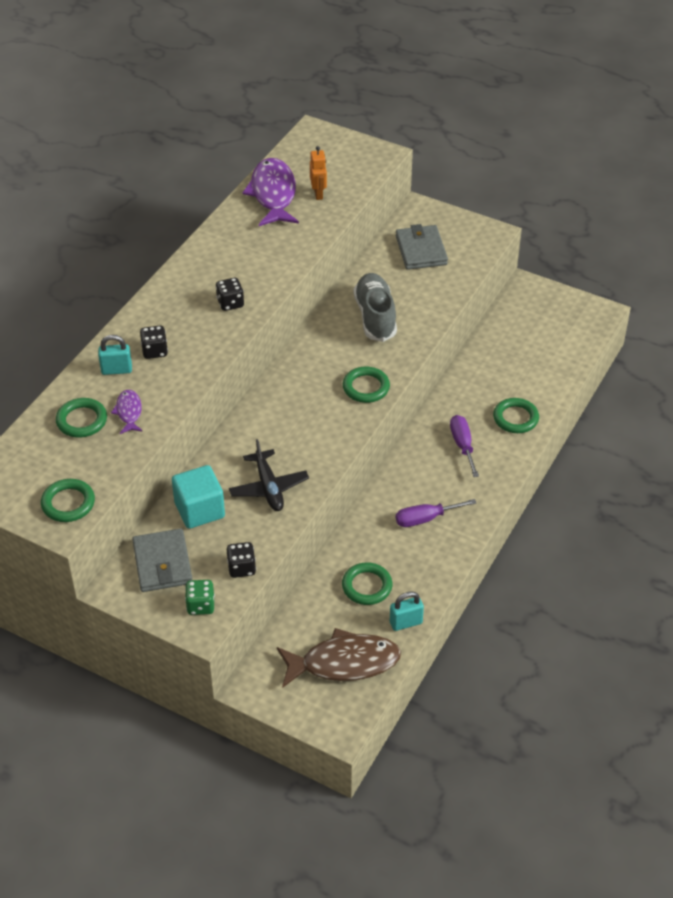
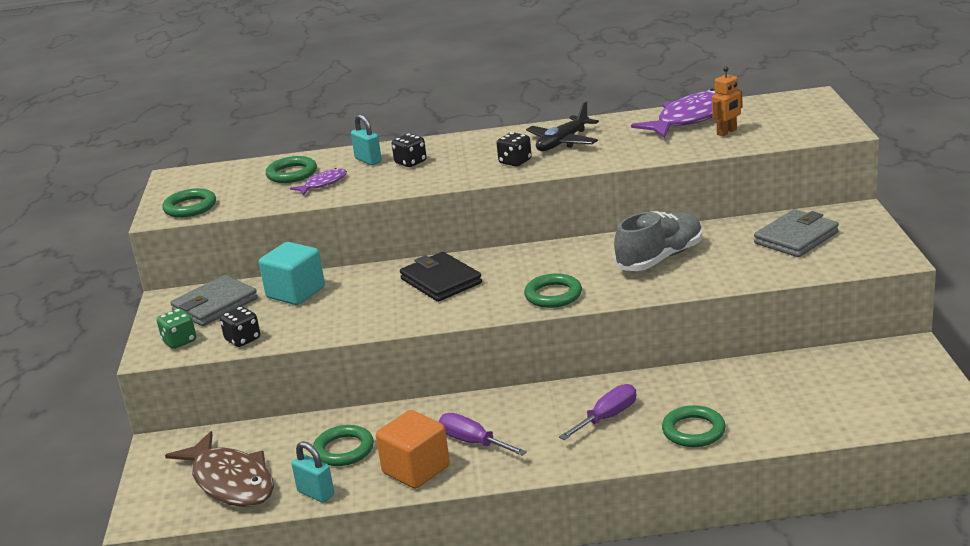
camera: 60 degrees right, 20 degrees down
(268, 487) = (358, 308): black plane -> black plane (562, 142)
(278, 428) = (441, 281): none -> black wallet
(429, 561) = (416, 470): none -> orange cube

